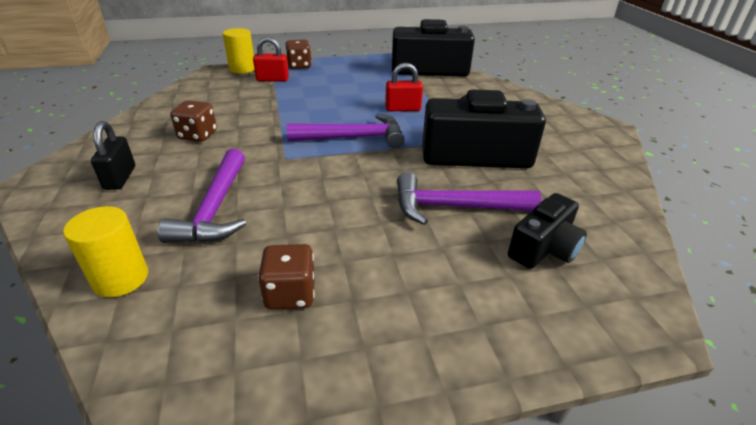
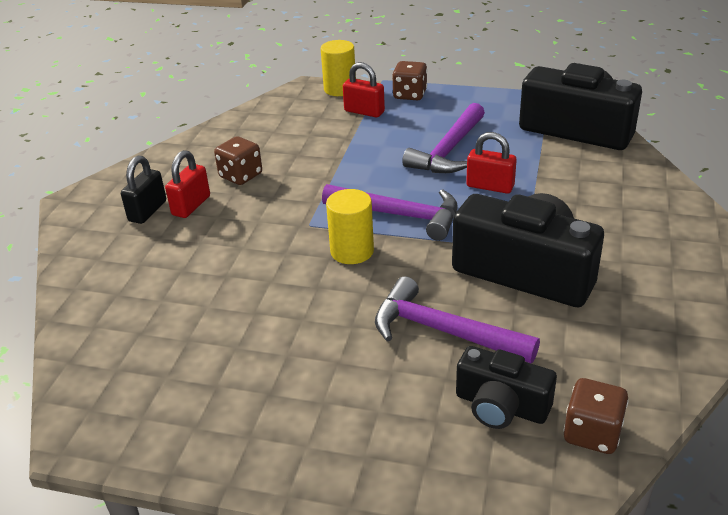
camera: 30 degrees right, 0 degrees up
(121, 278) = (102, 313): yellow cylinder -> yellow cylinder (352, 251)
(164, 165) = (191, 206): none -> red padlock
(215, 208) = (210, 266): purple hammer -> purple hammer (449, 150)
(290, 293) = (222, 370): brown dice -> brown dice (592, 433)
(544, 248) = (501, 406): black camera -> black camera turned 45 degrees clockwise

